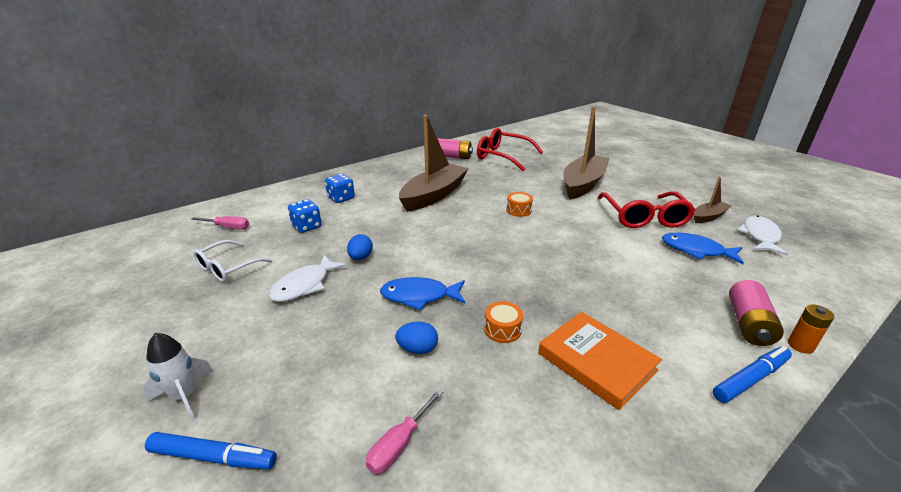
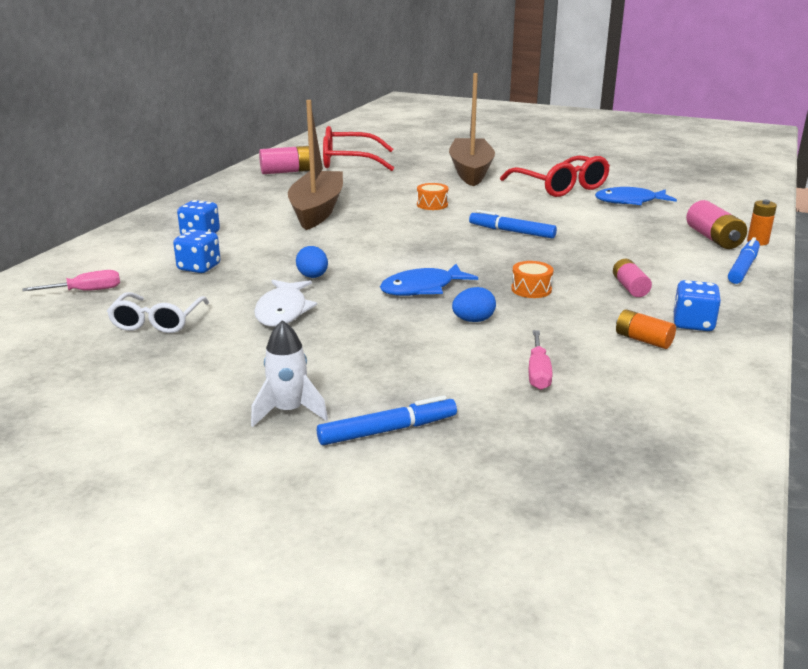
camera: 30 degrees left, 5 degrees down
(541, 444) = (643, 340): none -> orange battery
(553, 256) = (511, 231): none -> blue marker
(596, 361) = (630, 287): orange book -> pink battery
(617, 443) = (693, 324): none -> blue dice
(708, 217) = (615, 176): brown boat -> none
(760, 236) = (669, 181): white fish -> none

